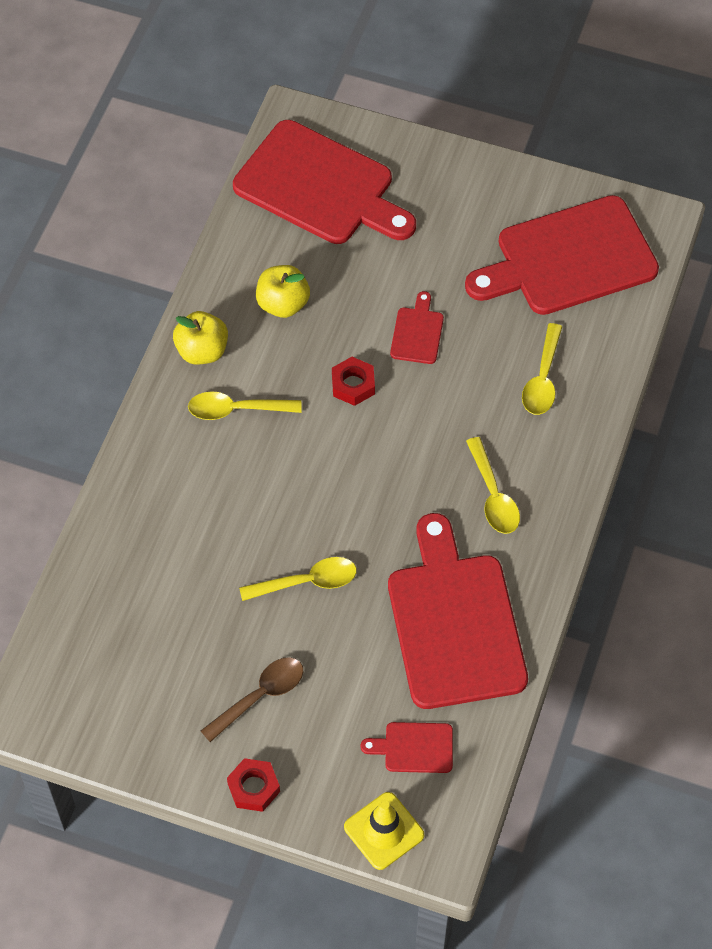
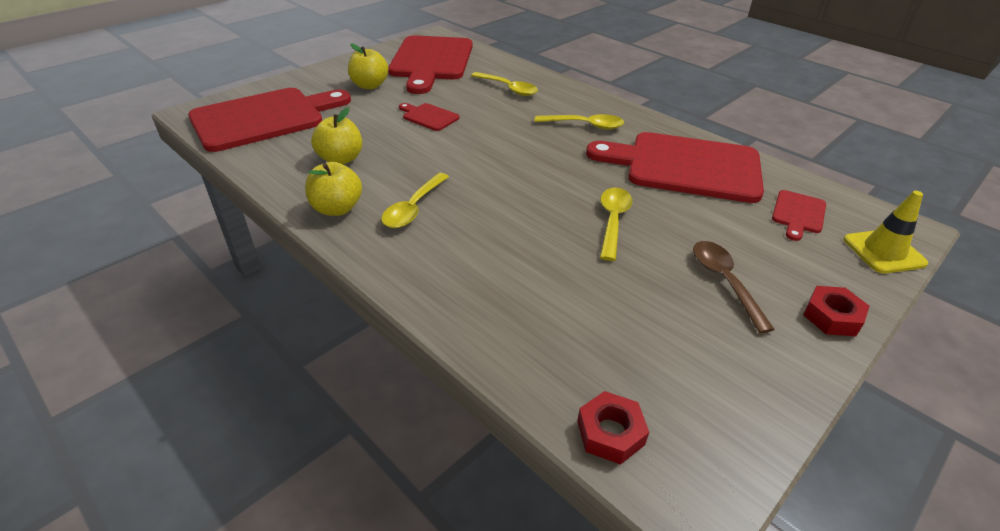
camera: 65 degrees left, 20 degrees down
(353, 385) = (445, 151): red nut -> red nut (610, 433)
(456, 234) = (369, 85): none -> yellow apple

